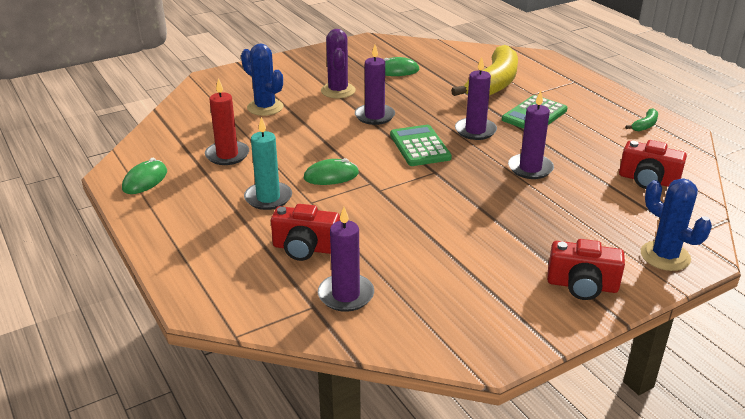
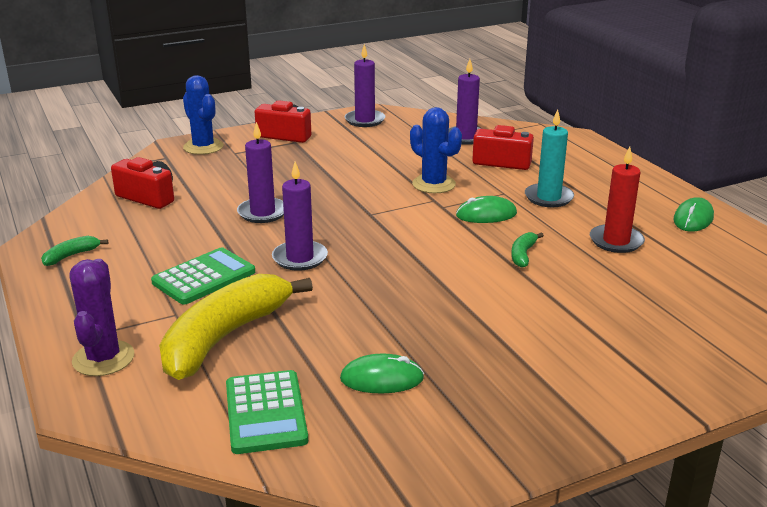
camera: 175 degrees left, 5 degrees down
(265, 107) = (598, 308): blue cactus -> blue cactus (433, 184)
(306, 140) = (523, 255): none -> green banana
(338, 91) = (489, 335): purple cactus -> purple cactus (103, 358)
(374, 116) = (432, 286): purple candle -> purple candle (365, 120)
(420, 146) = (379, 241): green calculator -> green calculator (265, 412)

